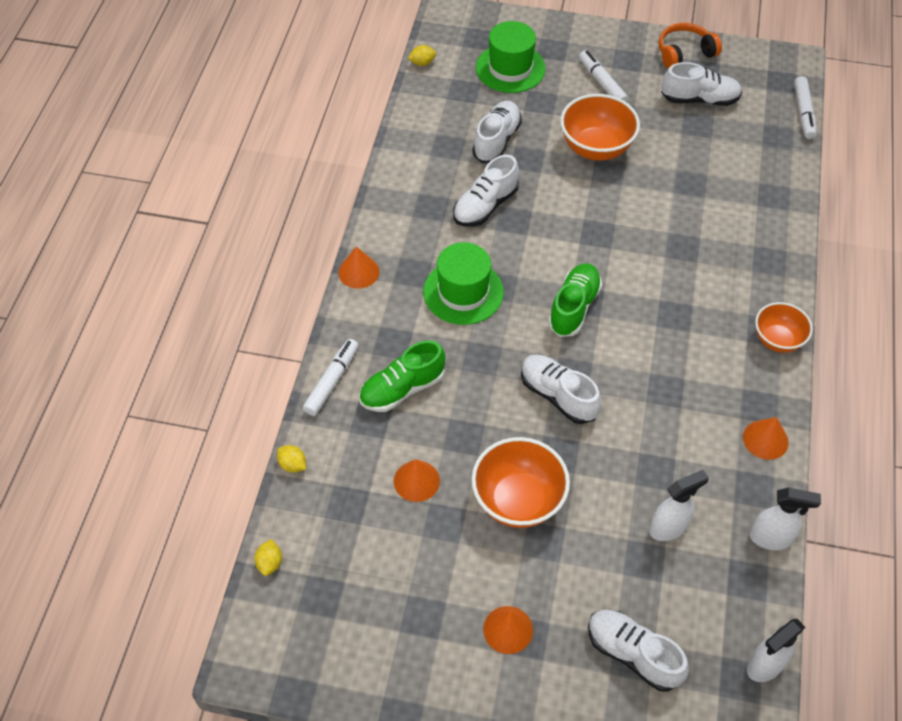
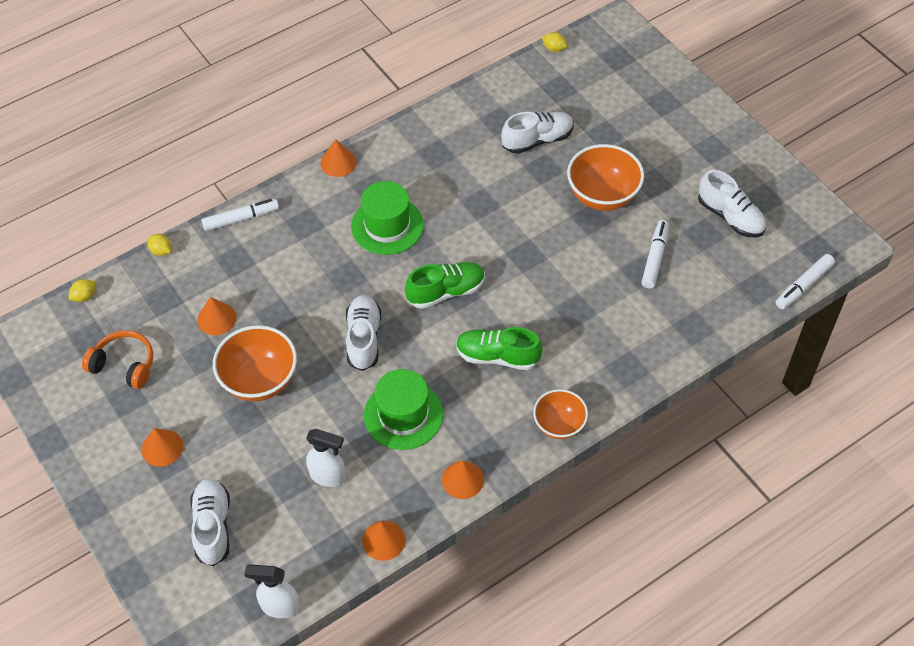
camera: 45 degrees right, 0 degrees up
(293, 465) = (161, 251): yellow lemon -> yellow lemon turned 45 degrees counterclockwise
(402, 389) = (275, 257): green shoe -> green shoe (497, 356)
(485, 206) = (473, 179): white shoe -> none
(510, 68) = (613, 95): green hat -> green hat (403, 415)
(602, 83) = (669, 152): white marker -> white marker (655, 258)
(684, 53) = (765, 174): orange headphones -> orange headphones (124, 365)
(771, 538) = (383, 540): white spray bottle -> orange cone

